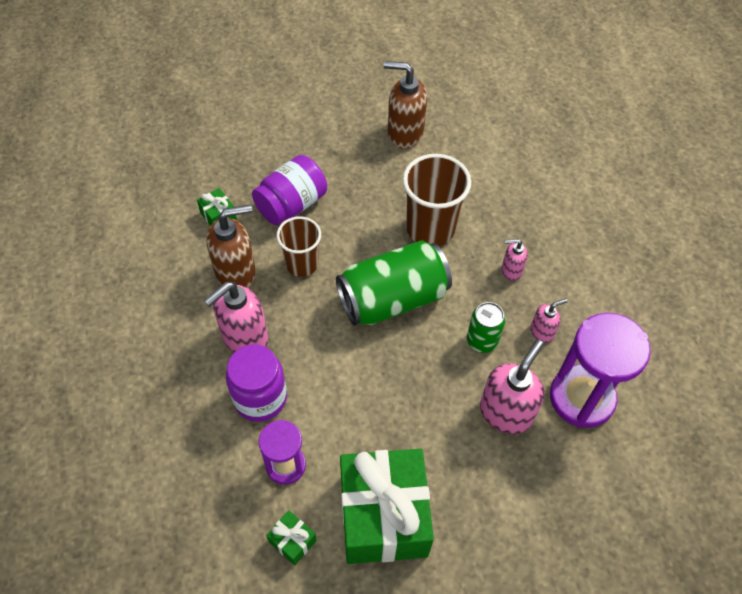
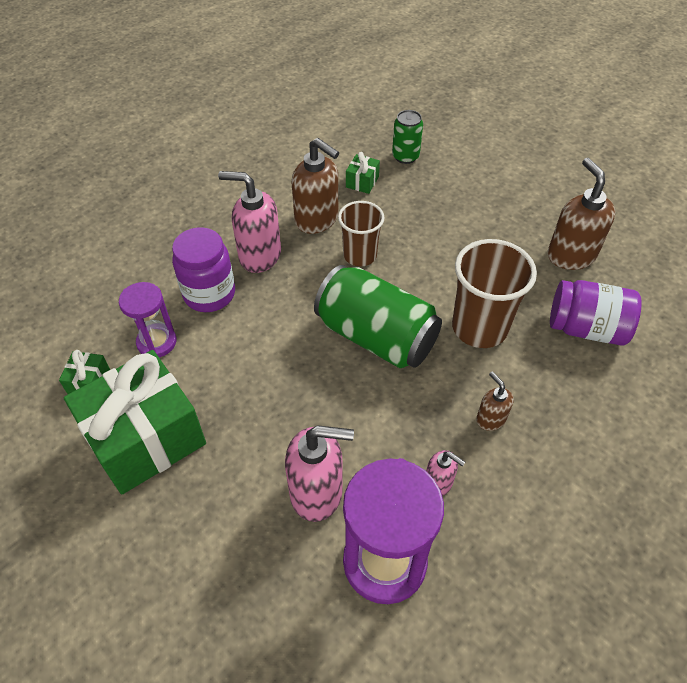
camera: 60 degrees right, 5 degrees down
(291, 204) = (414, 219): purple jar -> purple jar (586, 328)
(482, 341) = (385, 431): green can -> green can (405, 156)
(511, 270) = (490, 419): pink soap dispenser -> brown soap dispenser

